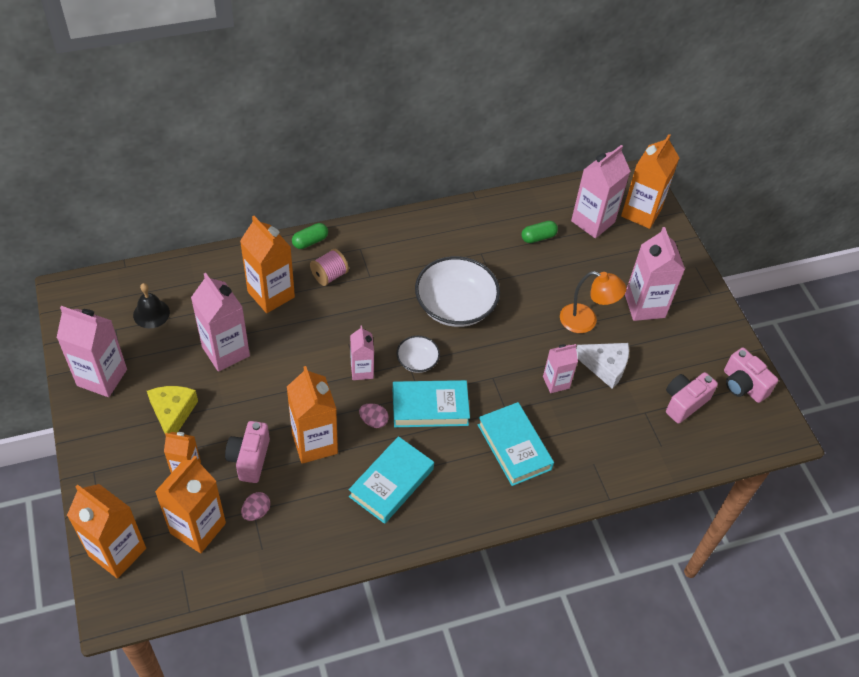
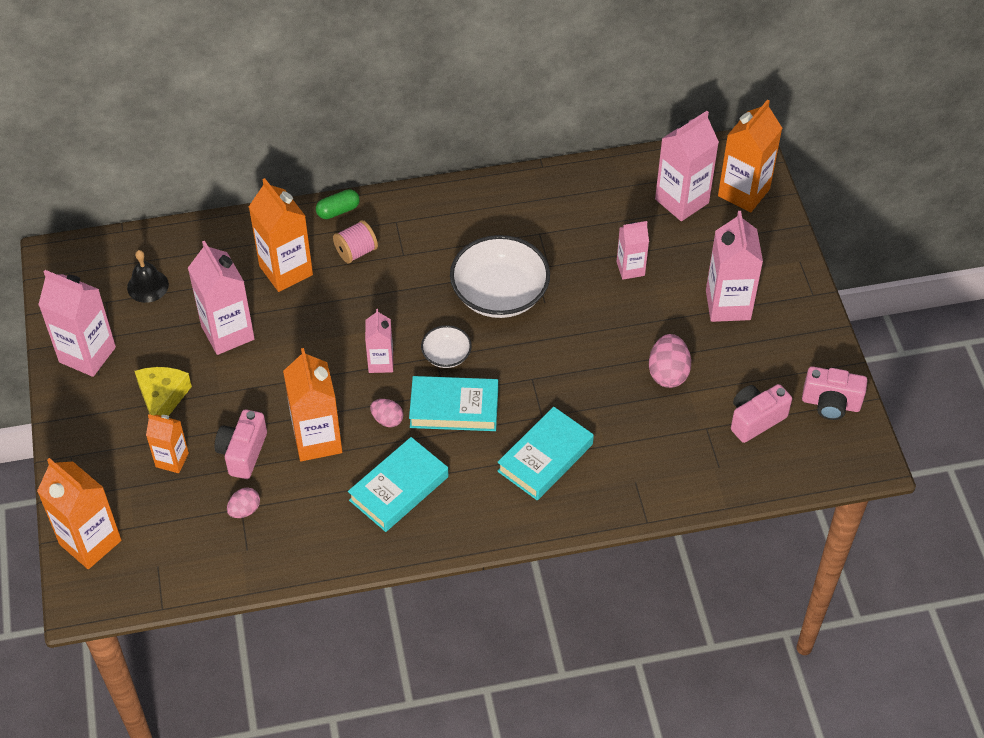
camera: 10 degrees right, 0 degrees up
(198, 528) = (179, 523): orange carton -> none
(514, 447) = (545, 458): turquoise book -> turquoise book turned 60 degrees clockwise
(538, 237) = (611, 217): green capsule -> none
(556, 382) = (606, 388): pink carton -> pink carton (630, 268)
(586, 321) = (653, 319): orange lamp -> none
(605, 366) = (668, 373): white cheese -> pink egg
(743, 385) = (830, 404): pink camera -> pink camera turned 45 degrees counterclockwise

